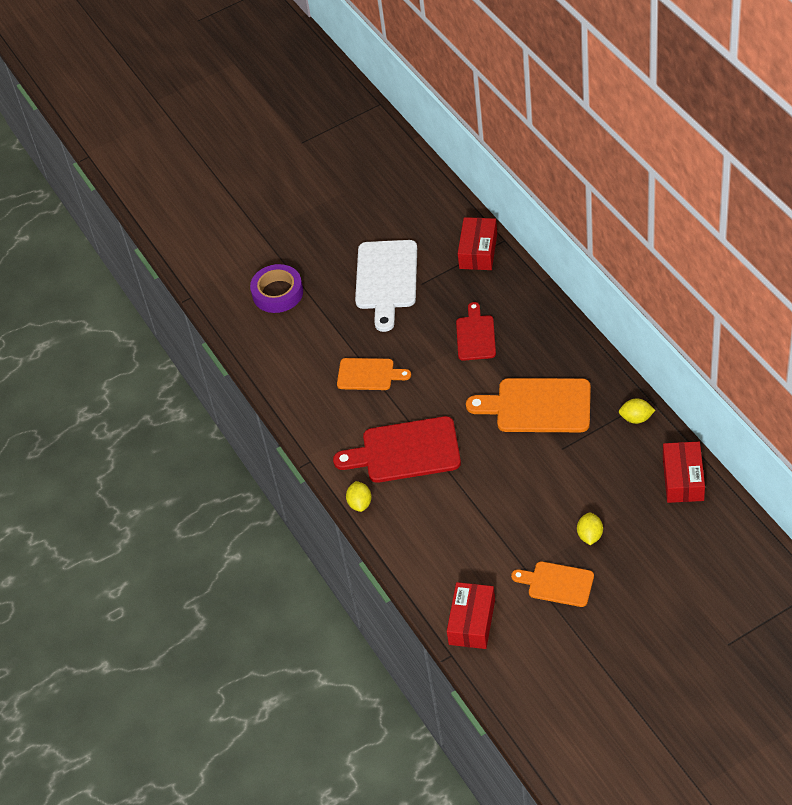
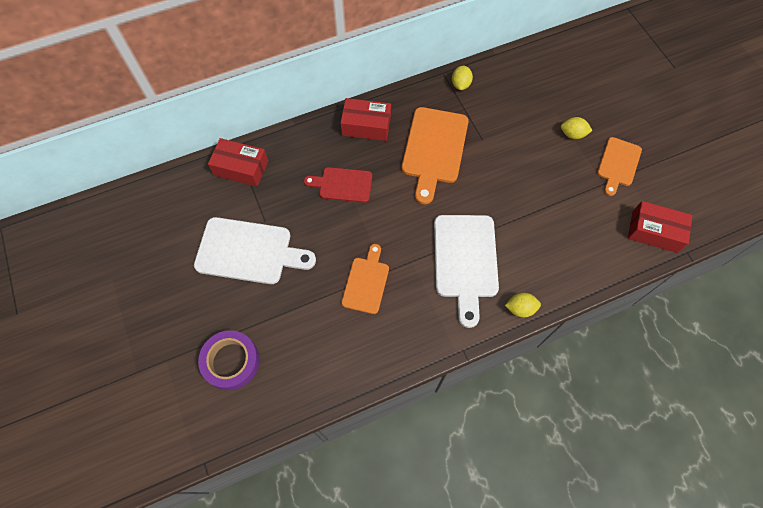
camera: 90 degrees left, 15 degrees up
(405, 451) = (465, 261): red cutting board -> white cutting board
(683, 479) = (525, 66): red box -> red box (366, 126)

